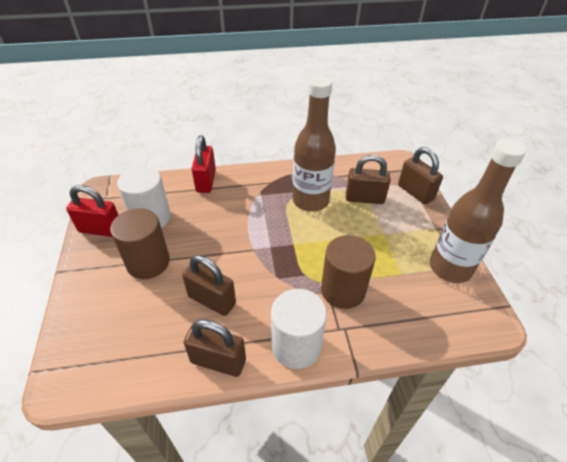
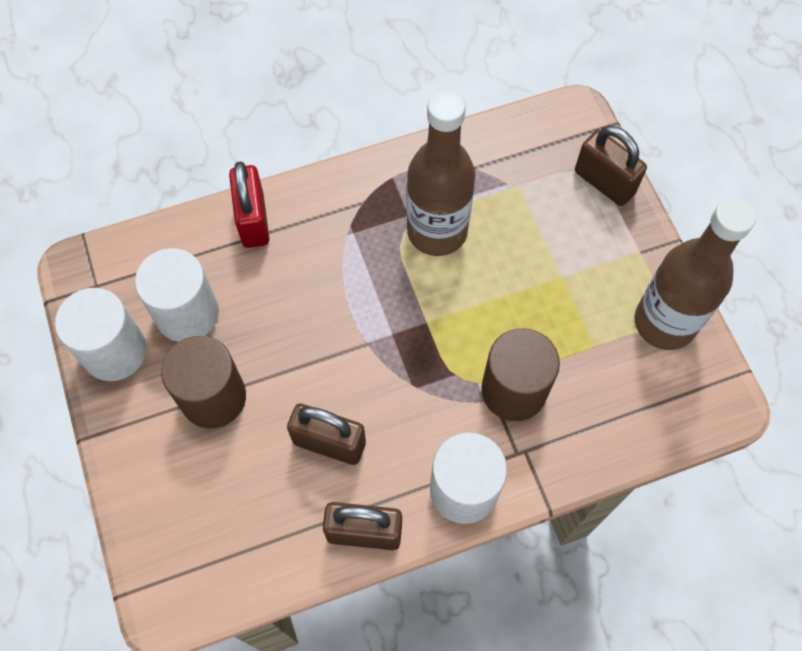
camera: 10 degrees left, 20 degrees up
(100, 230) = (115, 351): red padlock -> white cylinder
(364, 198) = (523, 210): brown padlock -> none

